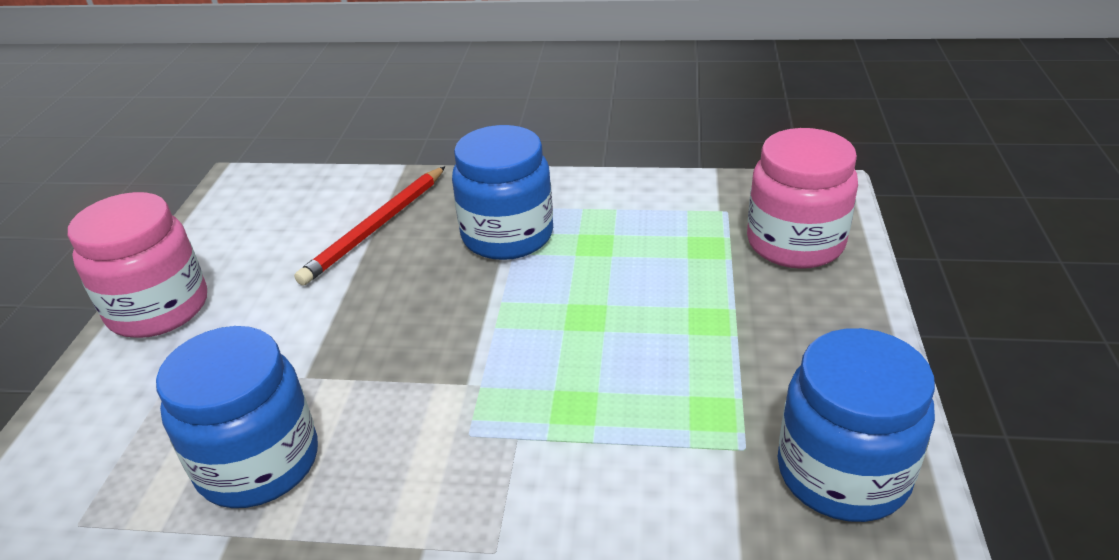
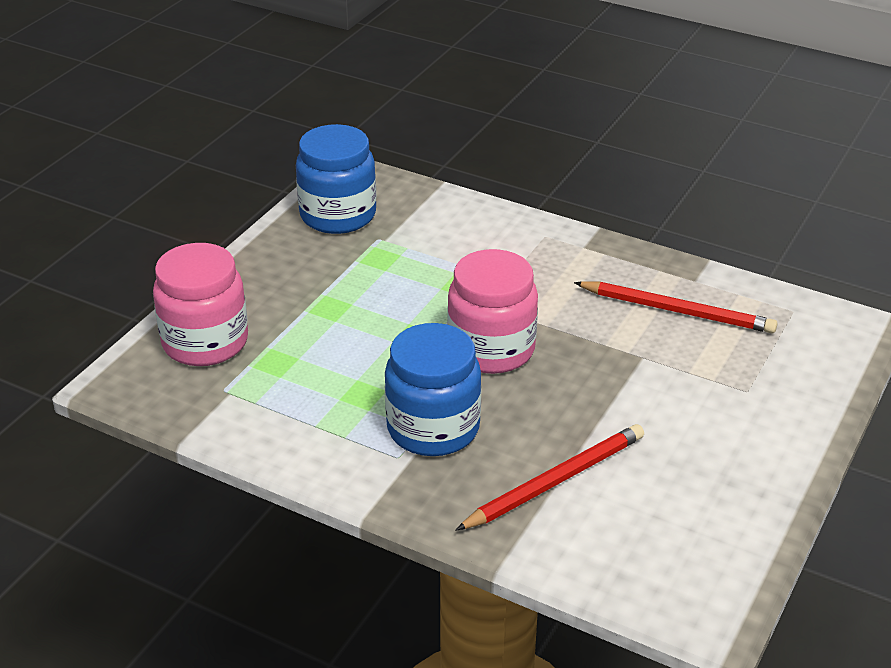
camera: 160 degrees left, 0 degrees up
(158, 308) = (773, 454): pink jar -> pink jar (491, 349)
(258, 463) = (677, 311): blue jar -> red pencil

